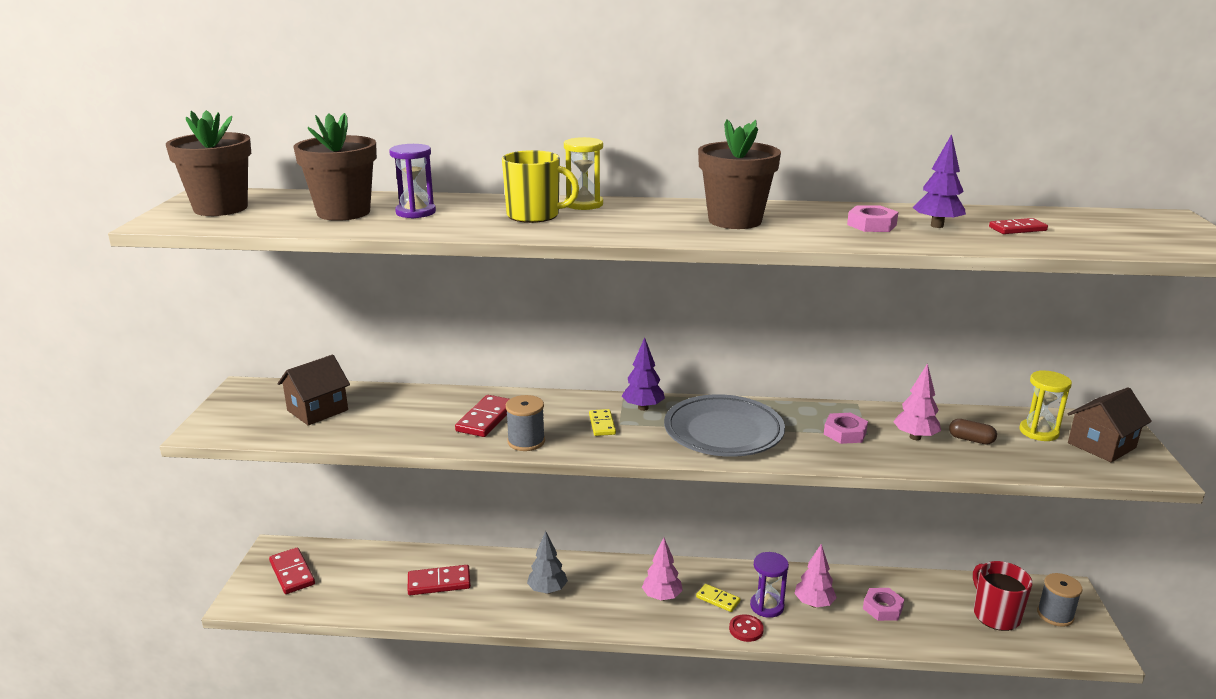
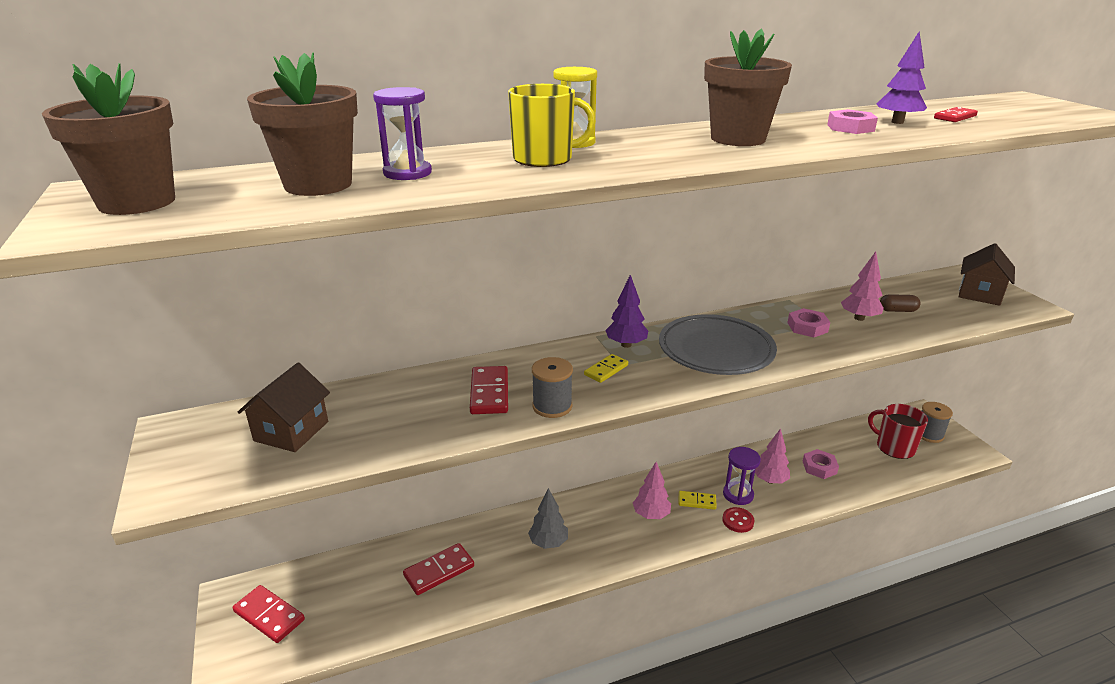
camera: 25 degrees left, 5 degrees up
(602, 424) = (606, 370): yellow domino -> yellow domino turned 75 degrees clockwise
(1038, 432) = (932, 293): yellow hourglass -> none

